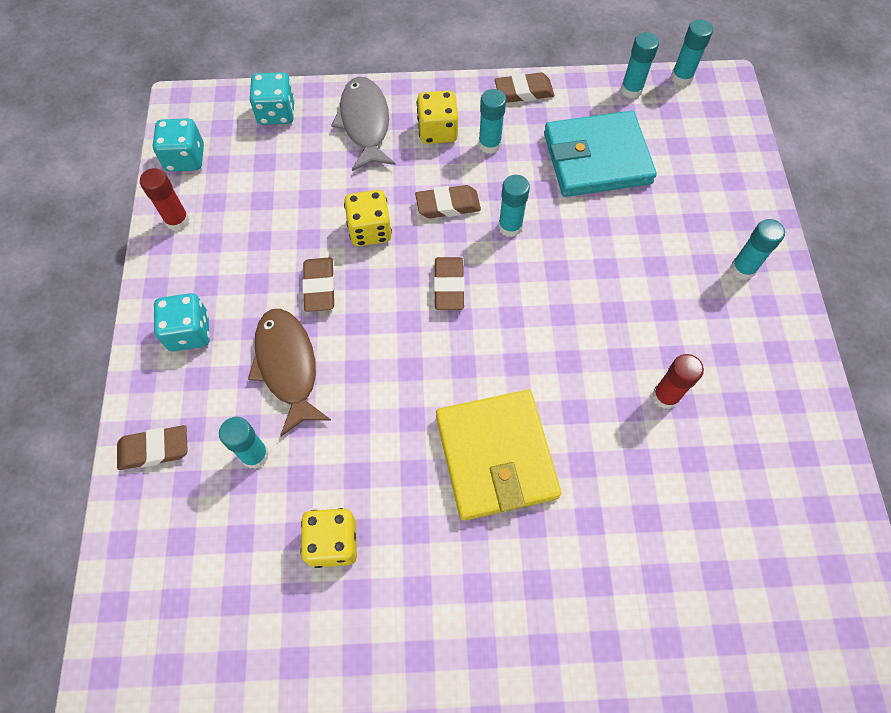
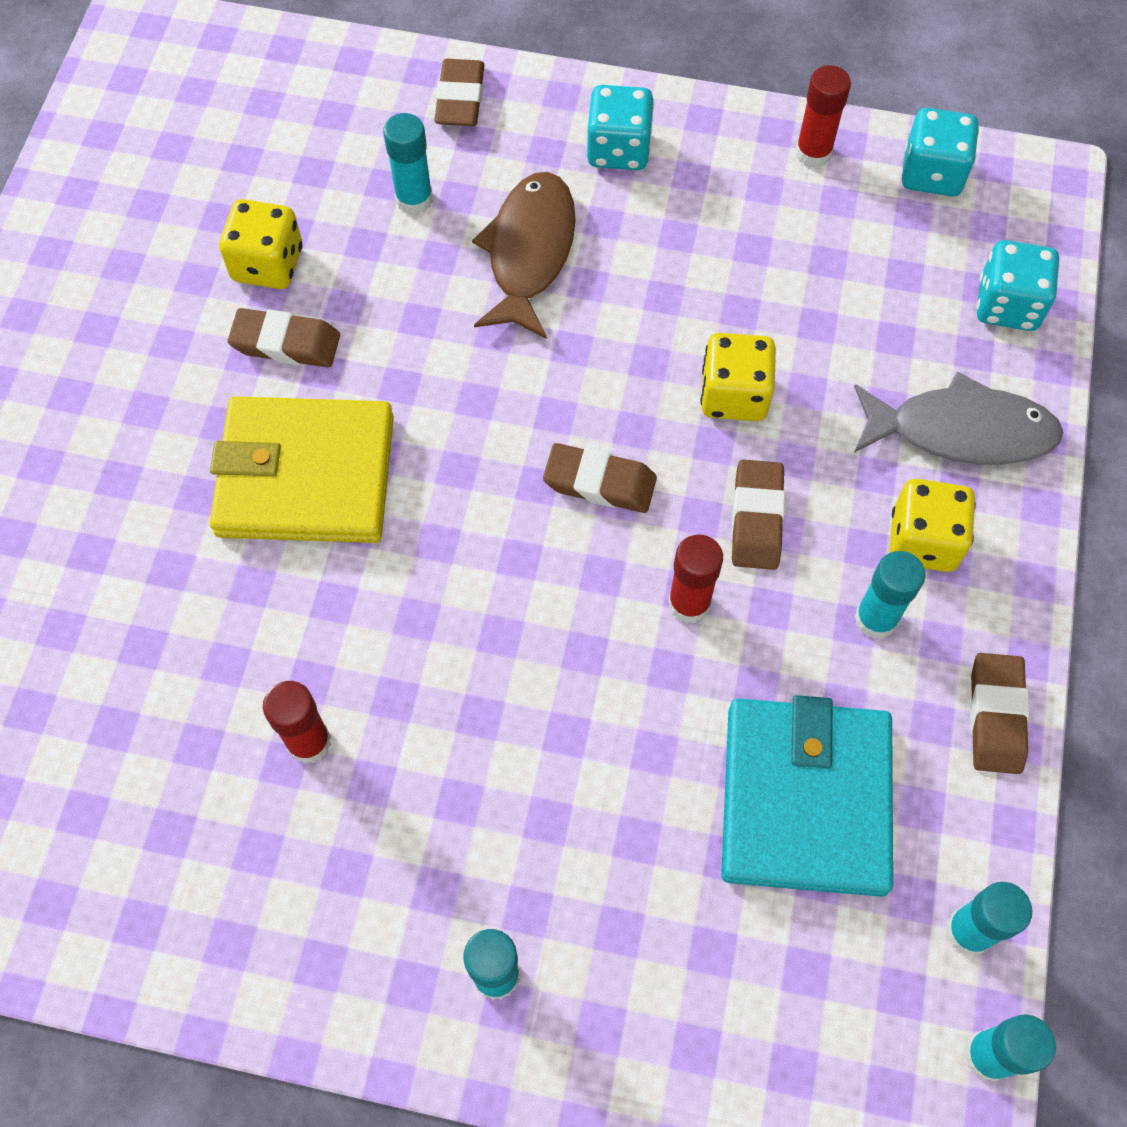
camera: 105 degrees right, 0 degrees up
(287, 366) = (529, 252): brown fish -> brown fish turned 75 degrees counterclockwise
(319, 287) = (647, 310): brown eraser -> brown eraser (286, 343)
(510, 227) = (689, 603): turquoise glue stick -> red glue stick

